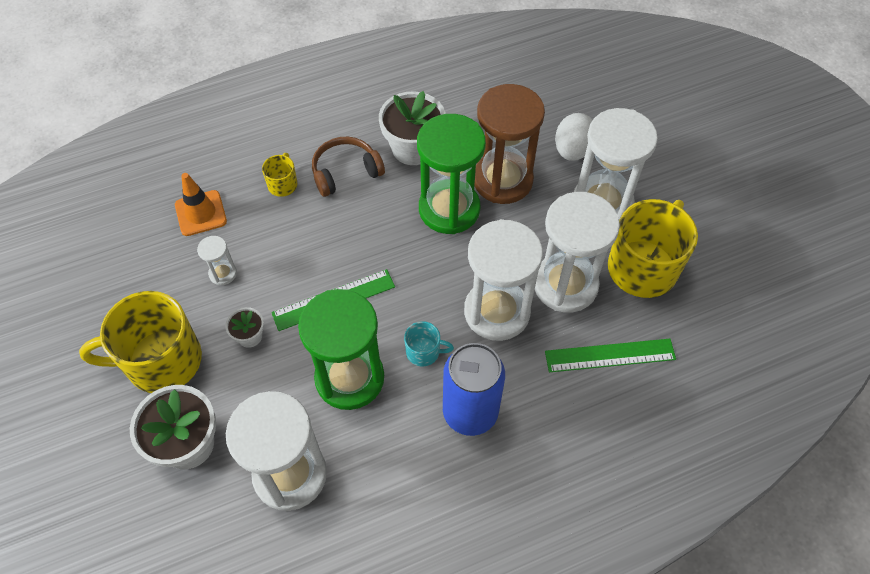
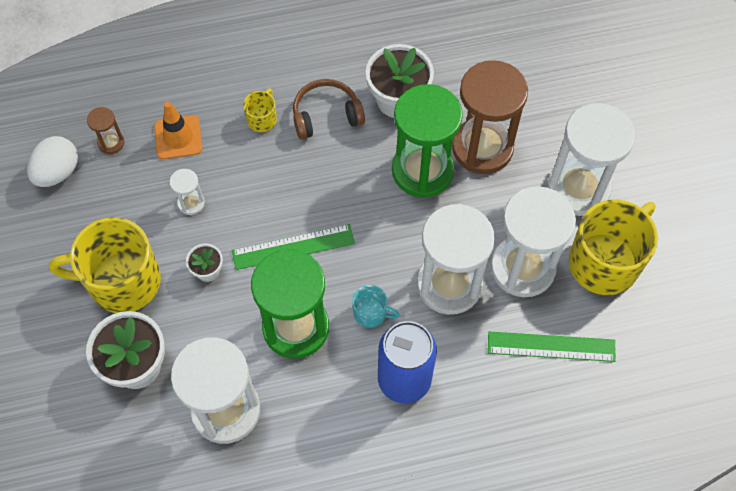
camera: 10 degrees right, 5 degrees up
(132, 228) = (111, 143): none -> brown hourglass
(572, 150) = (560, 126): white egg -> white egg (58, 172)

